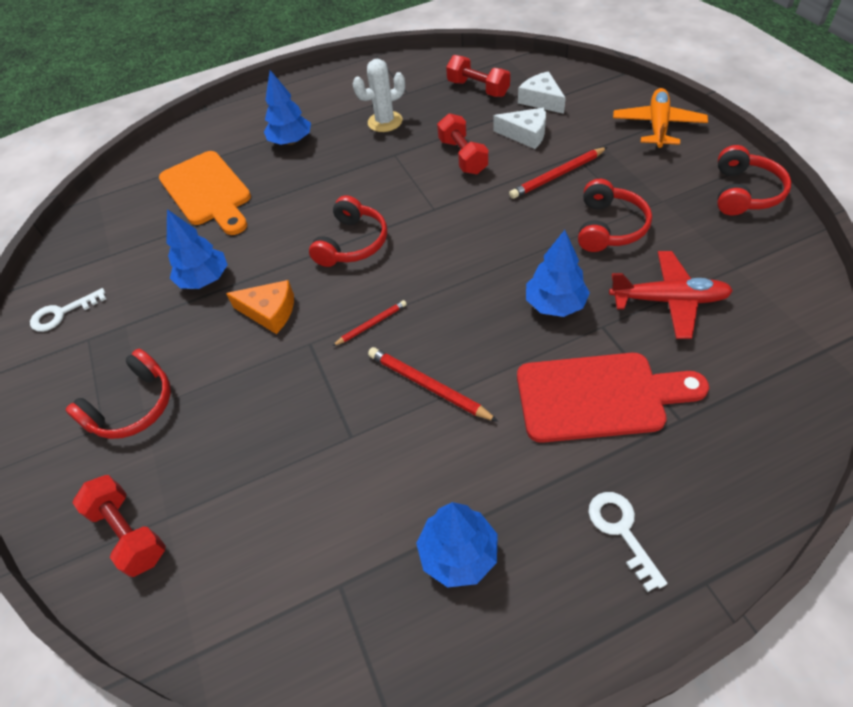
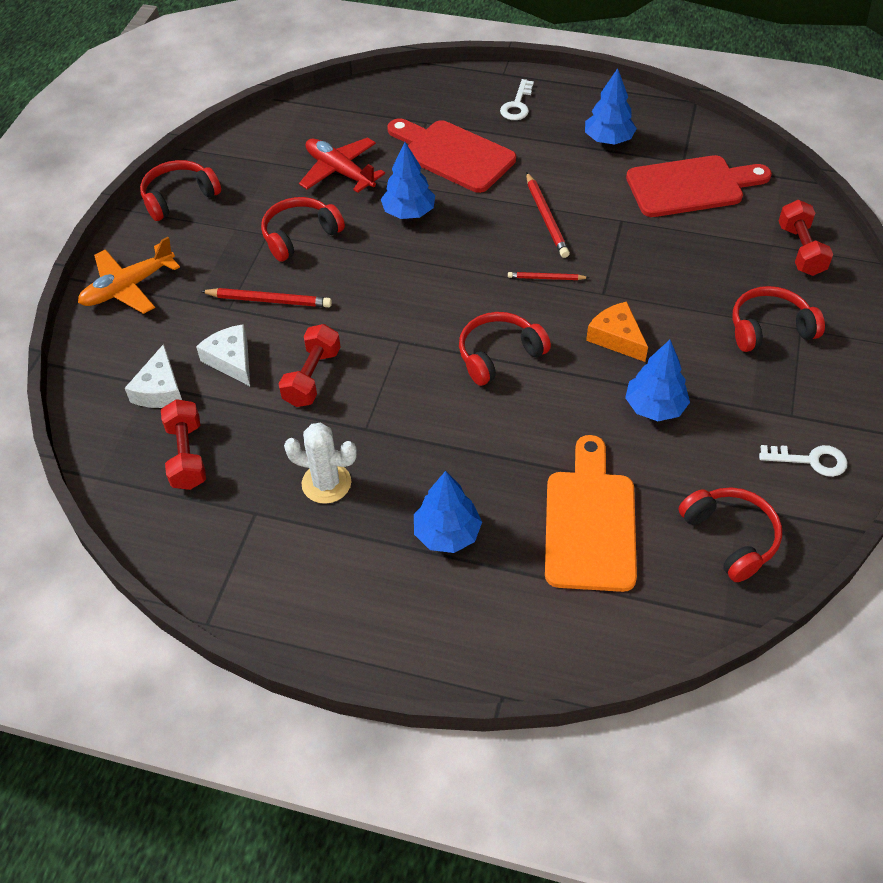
camera: 145 degrees left, 0 degrees up
(108, 234) = (730, 537): none -> red headphones
(305, 545) = (691, 186): none -> red cutting board

